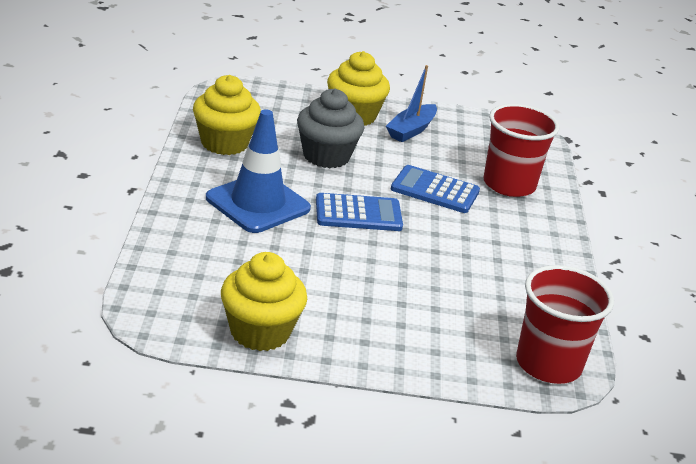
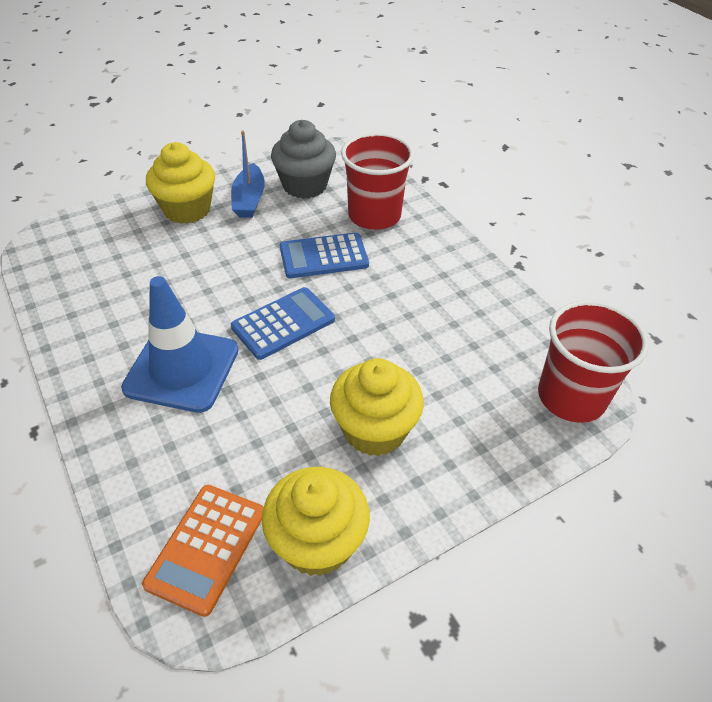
camera: 30 degrees left, 15 degrees up
(186, 296) = (206, 548): none -> orange calculator
(224, 143) = (89, 310): yellow cupcake -> yellow cupcake (374, 430)
(326, 156) = (200, 271): grey cupcake -> grey cupcake (305, 185)

